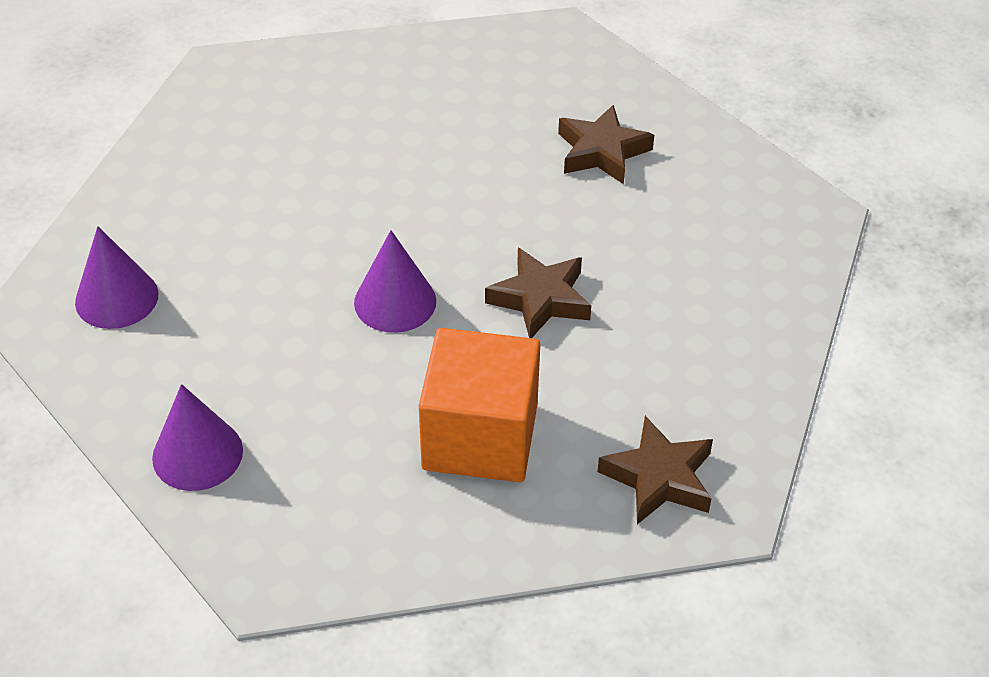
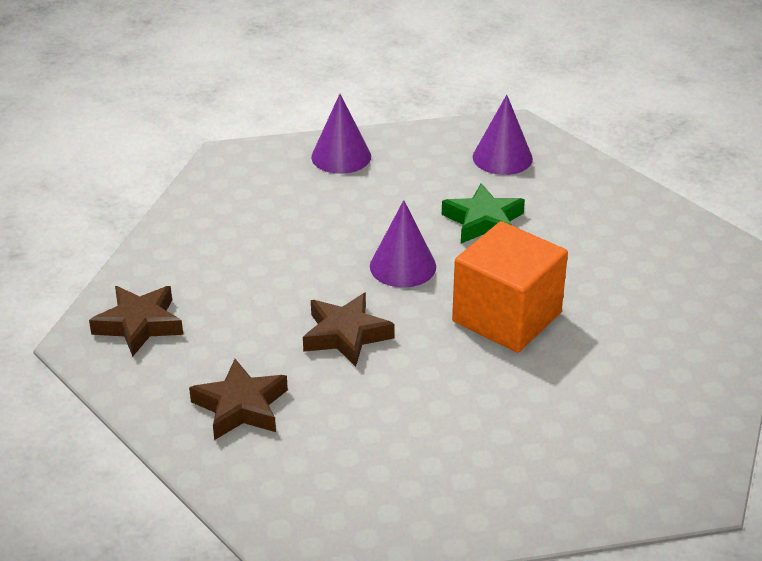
camera: 120 degrees right, 10 degrees down
(267, 268) = (483, 222): none -> green star
(480, 437) = (249, 262): orange cube -> orange cube (506, 317)
(601, 151) = (491, 441): brown star -> brown star (241, 406)

